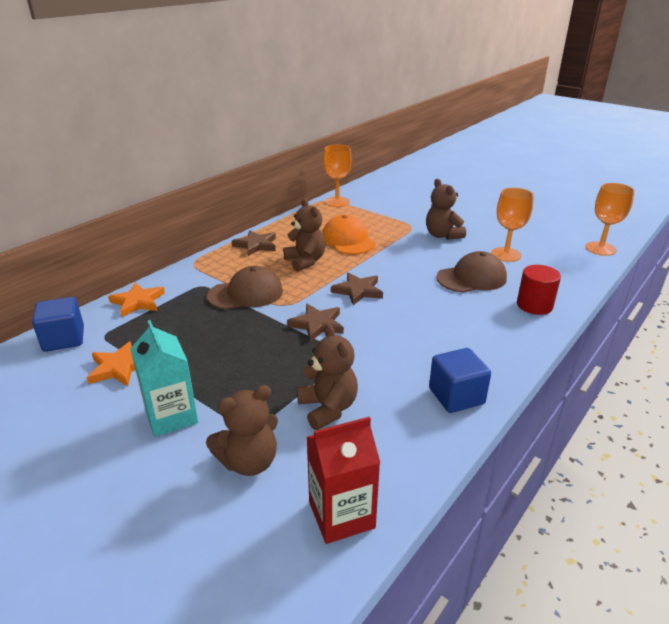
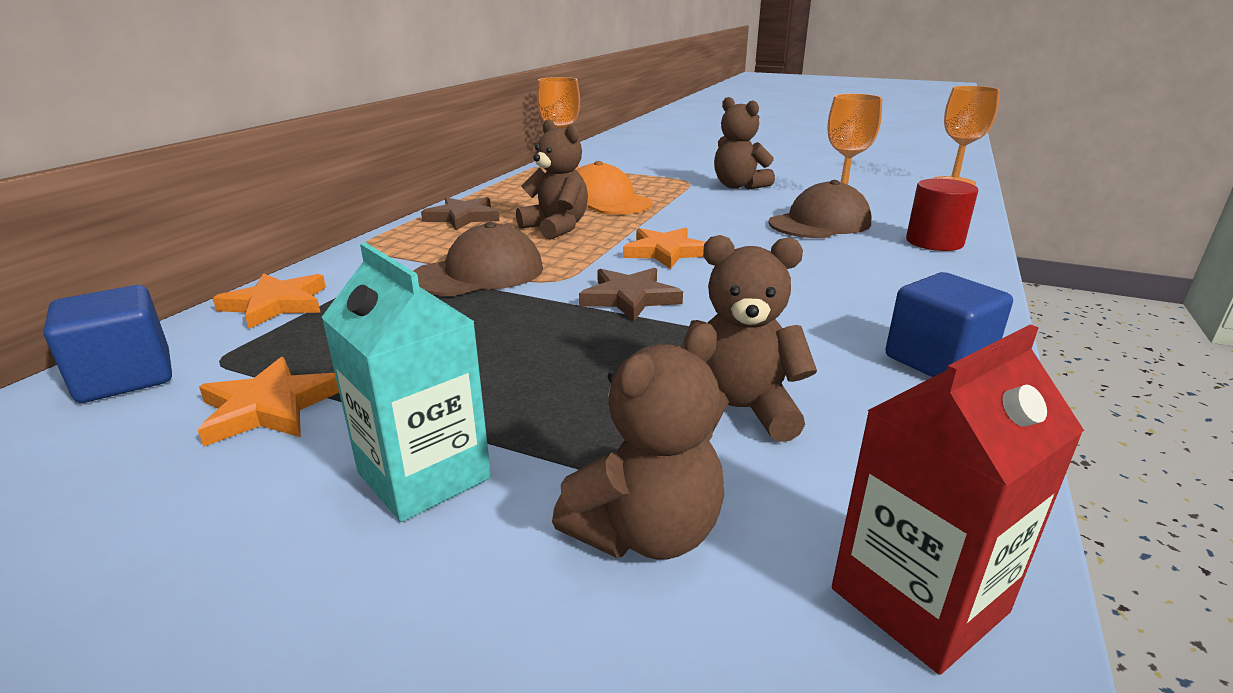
camera: 15 degrees left, 5 degrees down
(328, 408) = (738, 411): brown teddy bear -> brown teddy bear turned 45 degrees counterclockwise
(358, 291) = (665, 252): brown star -> orange star

